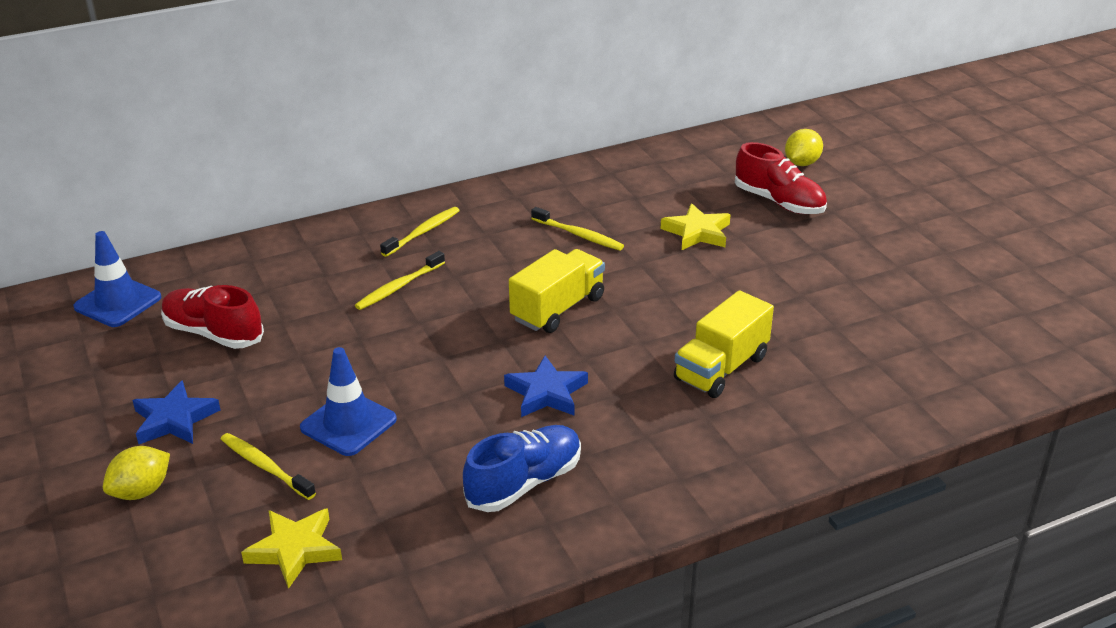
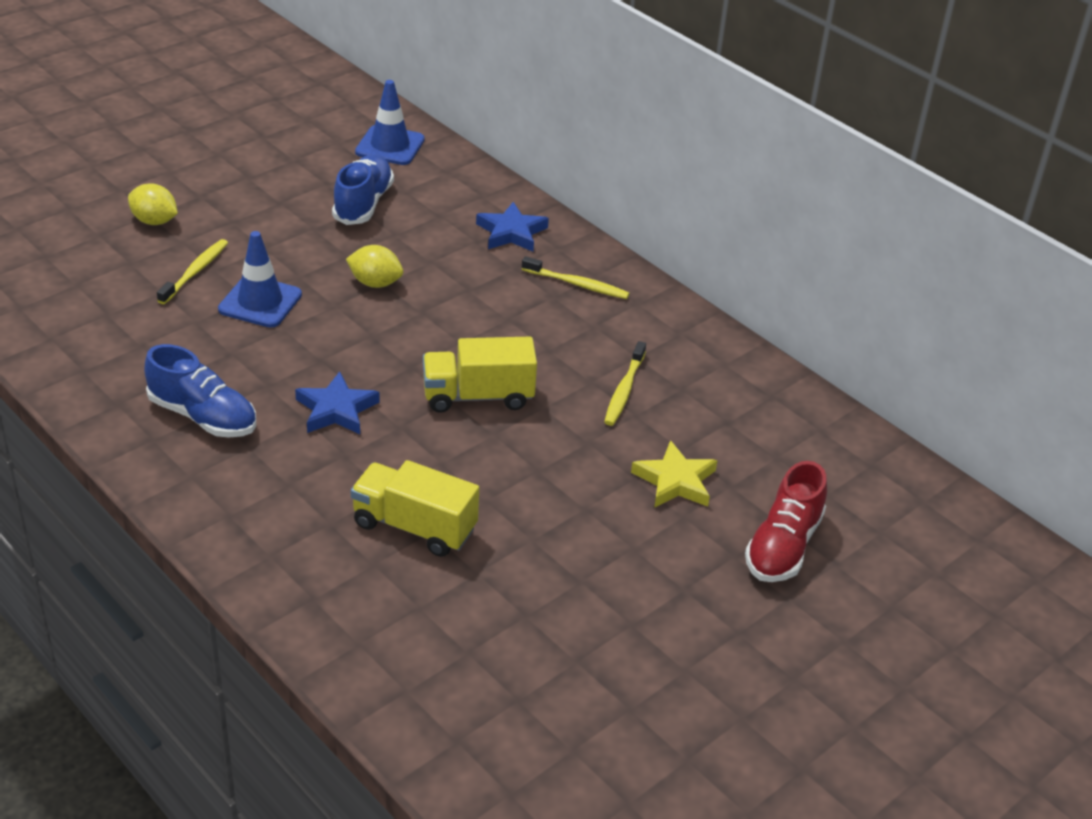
camera: 70 degrees right, 5 degrees up
(174, 419) = (243, 214): blue star -> blue star (511, 232)
(214, 333) = (363, 204): red shoe -> blue shoe
(295, 550) = (100, 309): yellow star -> none
(398, 287) = (474, 288): yellow toothbrush -> none
(558, 309) = (478, 396): yellow truck -> yellow truck turned 150 degrees clockwise
(802, 163) = (897, 561): yellow lemon -> yellow lemon (375, 283)

